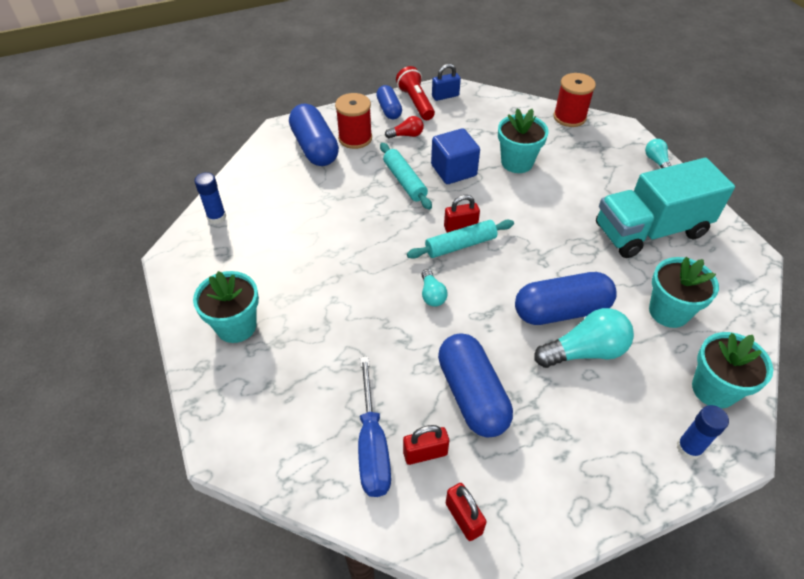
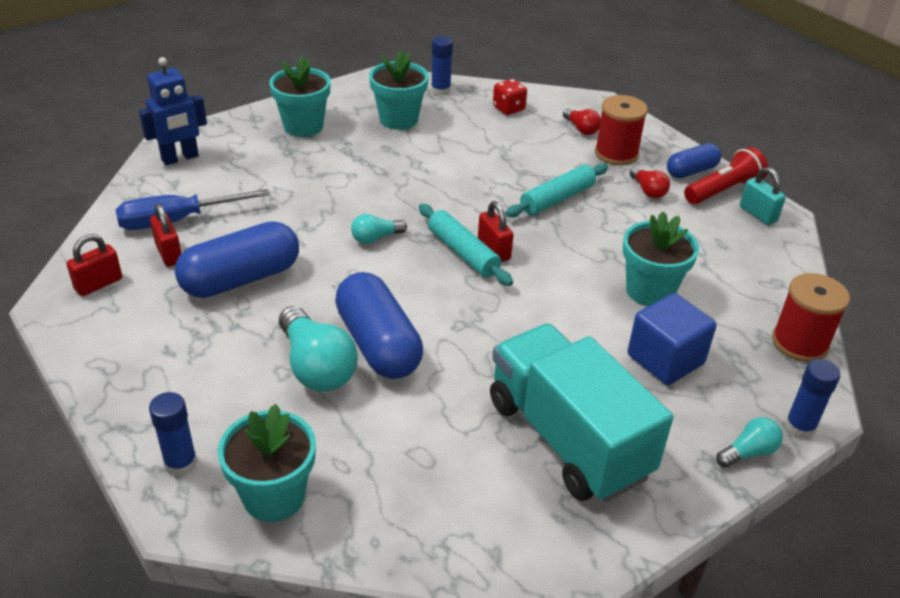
camera: 75 degrees right, 10 degrees down
(257, 440) = (180, 158): none -> blue robot
(267, 181) = (508, 108): none -> red dice
(315, 148) = (581, 129): blue capsule -> red light bulb
(445, 96) = (758, 214): blue padlock -> turquoise padlock
(453, 170) = (599, 235): blue cube -> blue cube (665, 359)
(636, 138) = (799, 427): none -> blue glue stick
(668, 312) = (404, 453): turquoise flower pot -> turquoise flower pot (398, 119)

